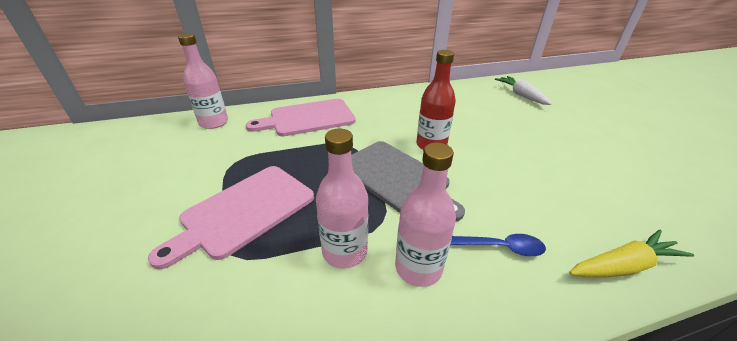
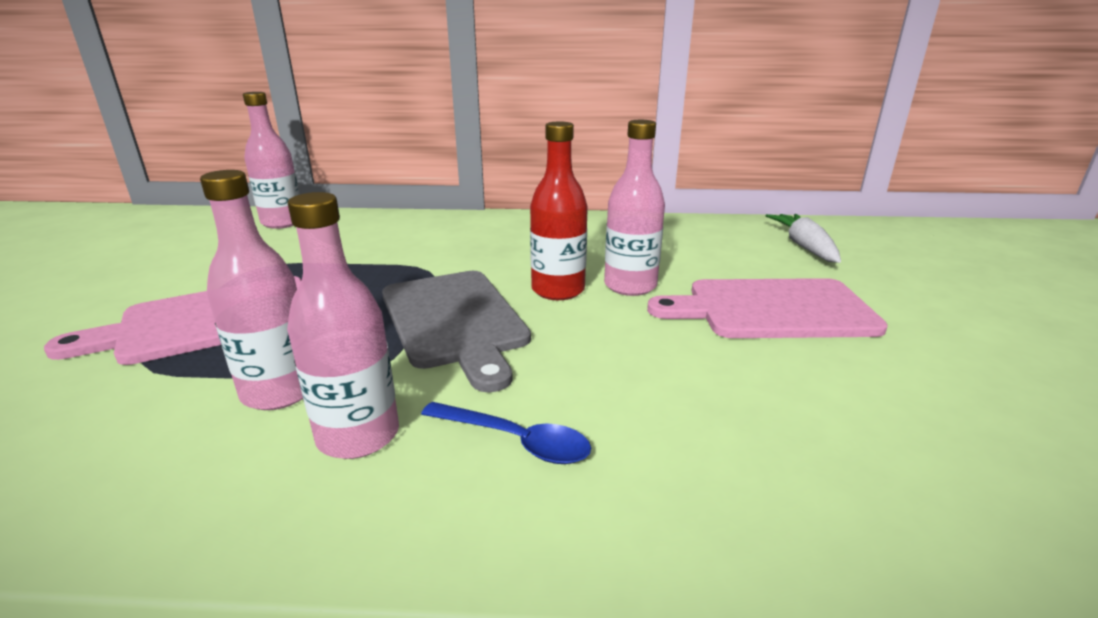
camera: 20 degrees right, 10 degrees down
(308, 118) = (409, 233): pink cutting board -> pink cutting board (772, 309)
(464, 135) = (630, 286): none -> pink bottle
(623, 266) = (728, 526): yellow carrot -> none

